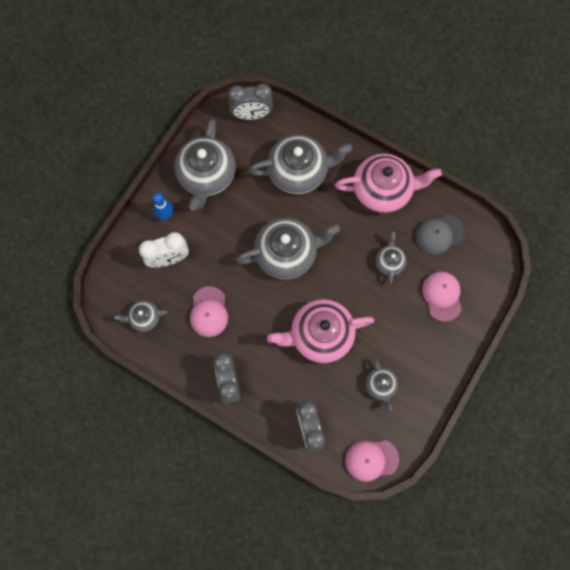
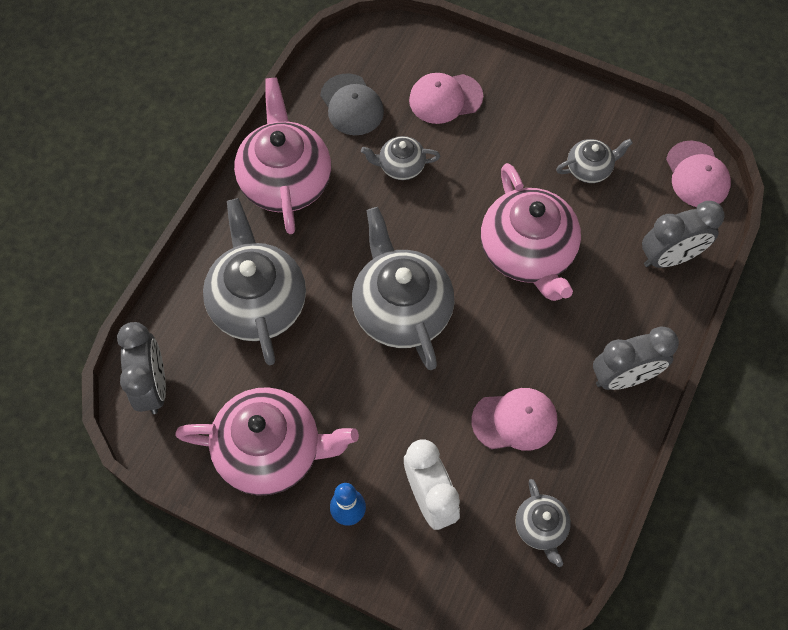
camera: 95 degrees left, 10 degrees down
(206, 176) = (271, 450): grey teapot -> pink teapot

